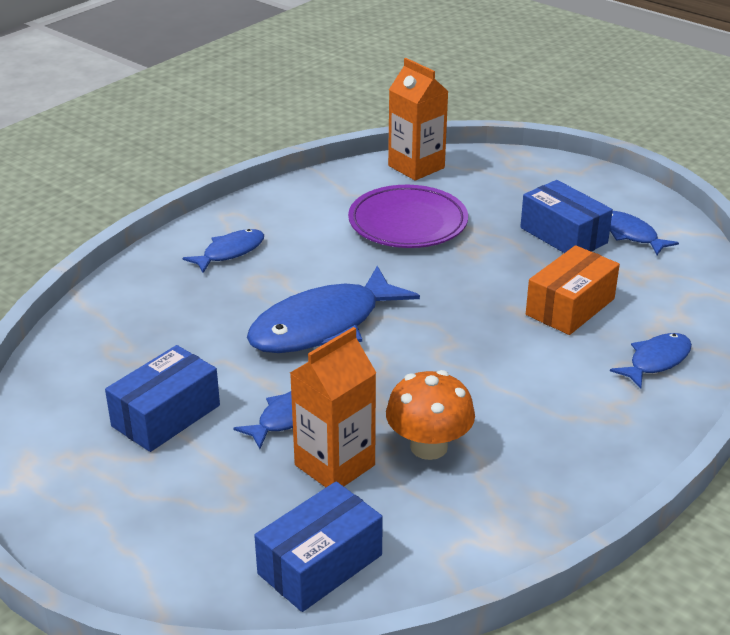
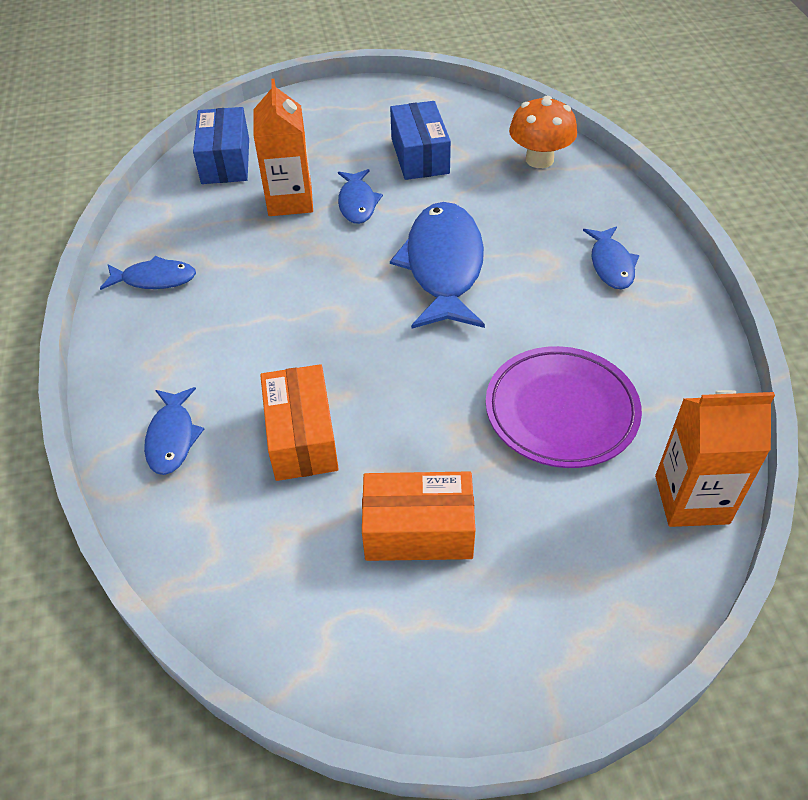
camera: 130 degrees right, 15 degrees up
(428, 447) = (253, 247): orange mushroom -> orange mushroom (539, 159)
(563, 235) = (418, 530): blue box -> orange box
(630, 235) = (359, 600): blue fish -> blue fish (154, 279)

